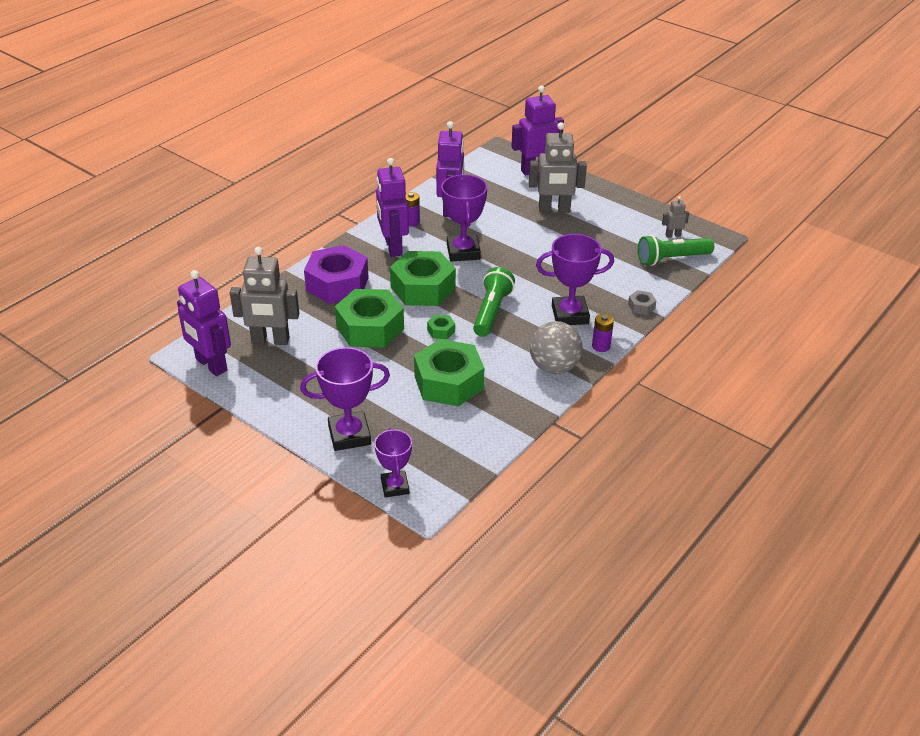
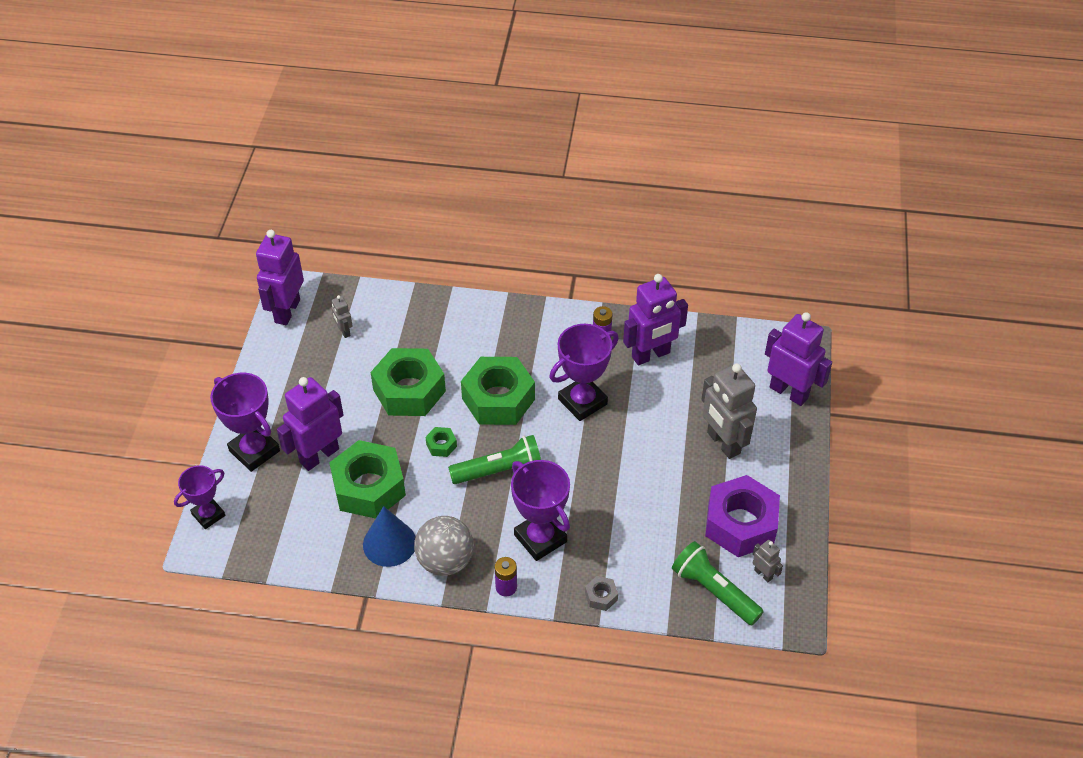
camera: 60 degrees right, 10 degrees up
(270, 341) = (344, 331): grey robot -> grey robot, size x0.46
(337, 284) = (458, 333): purple nut -> purple nut (740, 524)
(393, 247) = (547, 344): purple robot -> purple robot (319, 455)
(513, 390) = (389, 543): none -> blue cone

